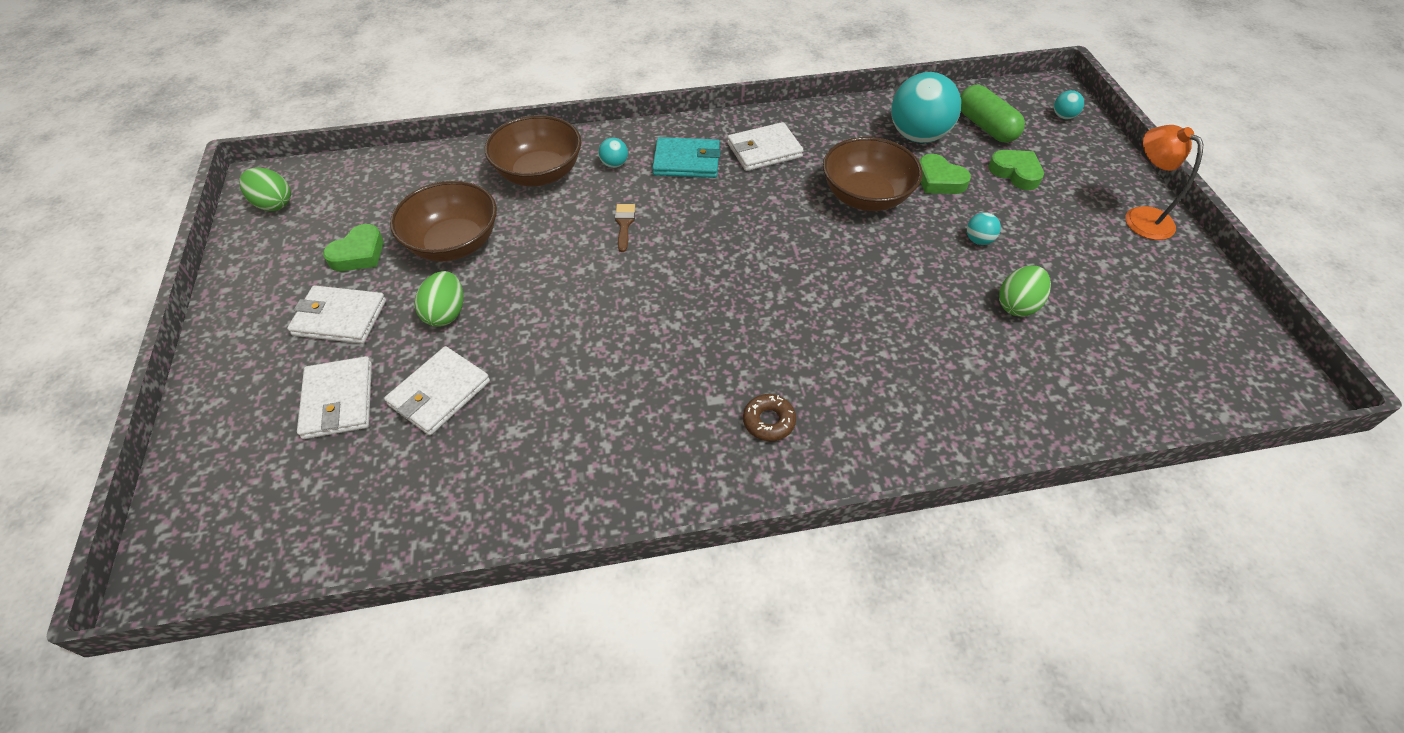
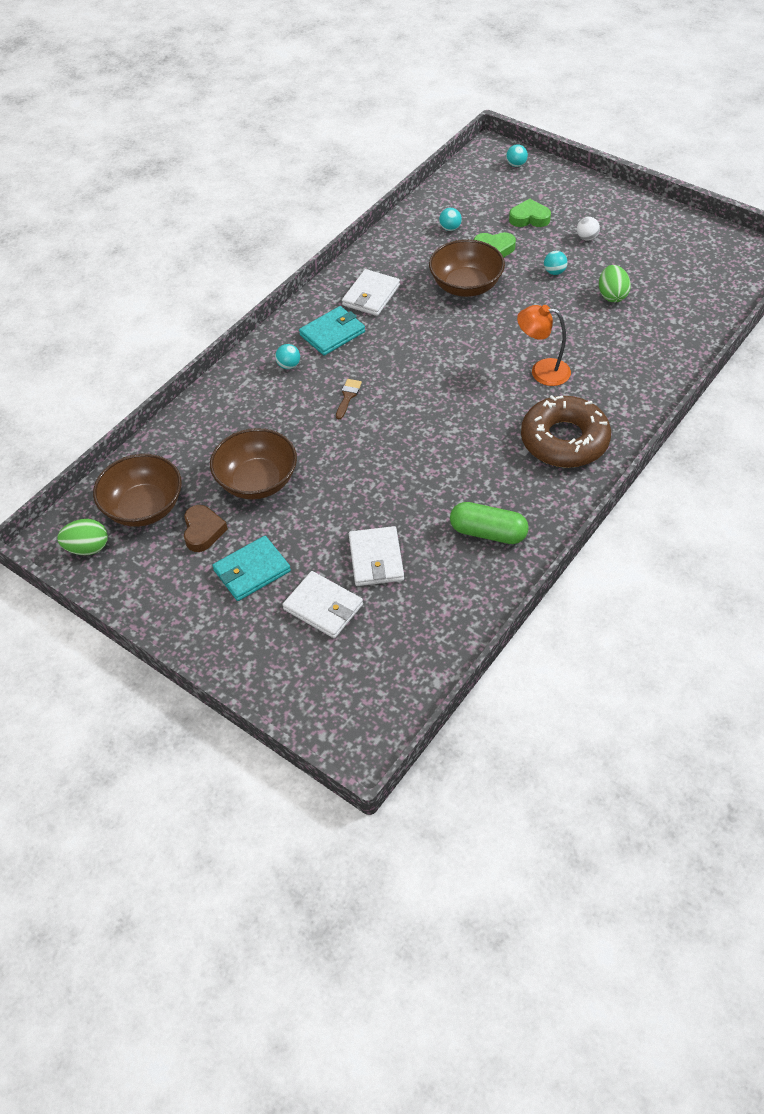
camera: 40 degrees left, 0 degrees up
(339, 318) = (252, 571): white wallet -> turquoise wallet
(359, 254) = (203, 531): green heart -> brown heart
(446, 313) = (315, 520): green egg -> none
(539, 173) = (247, 403): brown bowl -> brown bowl (144, 507)
(624, 224) = (348, 396): brown brush -> brown brush turned 60 degrees clockwise
(769, 421) = (564, 440): brown donut -> brown donut, size x2.41
(918, 136) = (450, 228): turquoise ball -> turquoise ball, size x0.43
(986, 126) = (481, 198): green capsule -> green capsule (488, 532)
(1060, 228) = (587, 238): none -> white ball
(1140, 217) = (618, 205): orange lamp -> orange lamp (542, 371)

